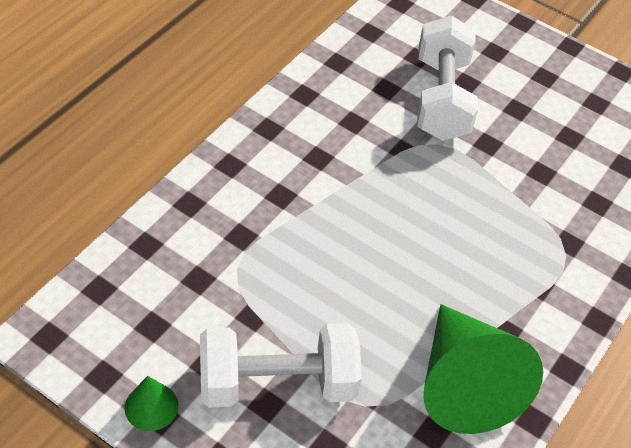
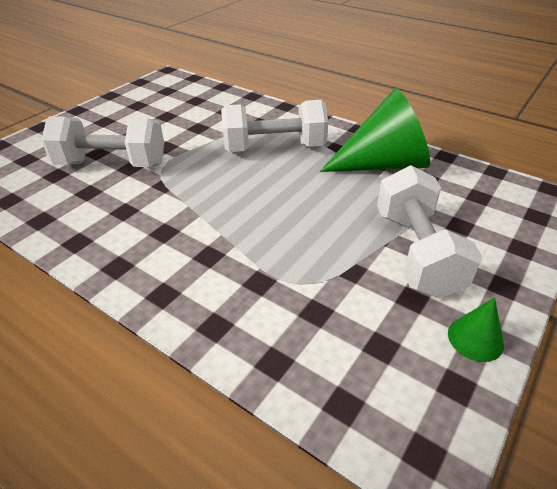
camera: 85 degrees left, 10 degrees down
(495, 257) = (274, 148): none -> white dumbbell

